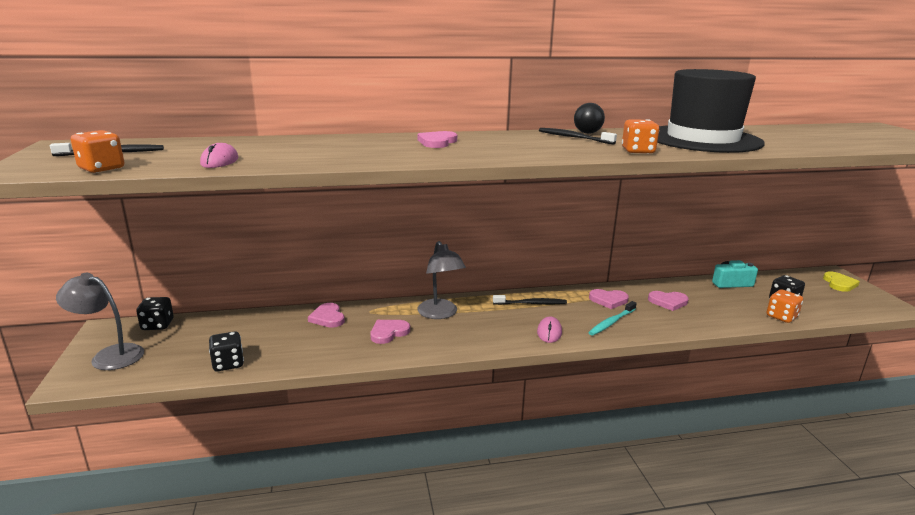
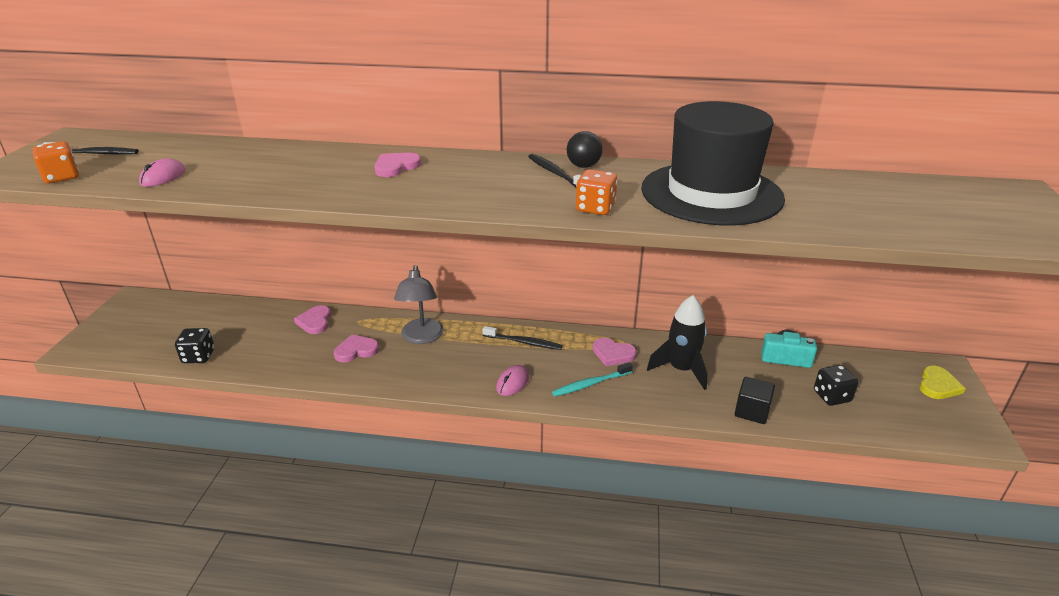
camera: 20 degrees right, 10 degrees up
(109, 355) = (116, 328): grey lamp -> none
(157, 325) = (171, 302): black dice -> none
(668, 302) = (681, 369): pink heart -> black rocket
(742, 319) = (751, 411): none -> black cube
(781, 317) = (806, 418): orange dice -> none

